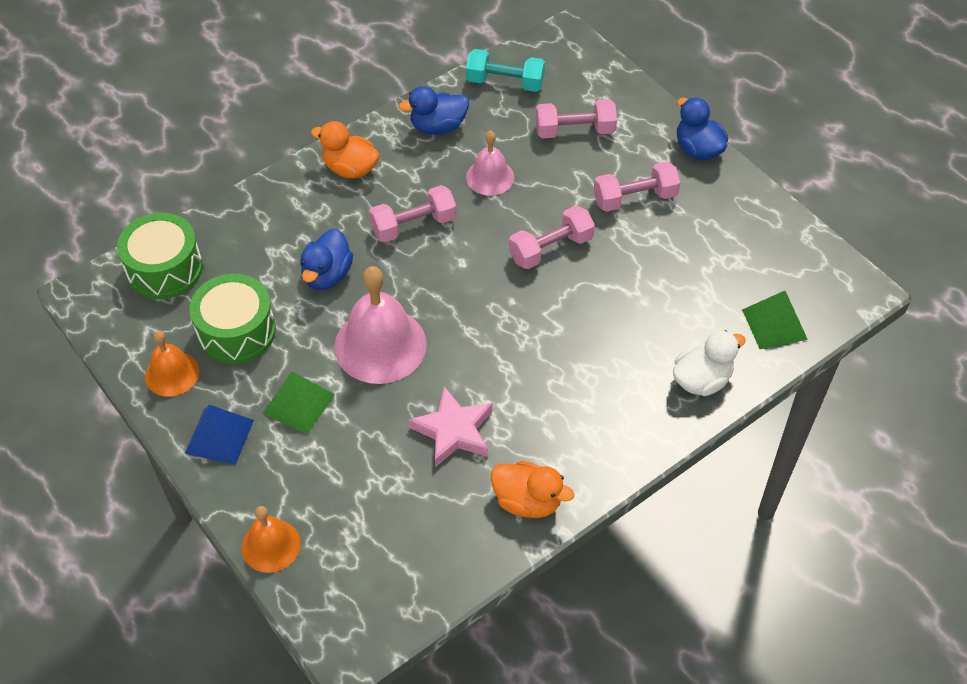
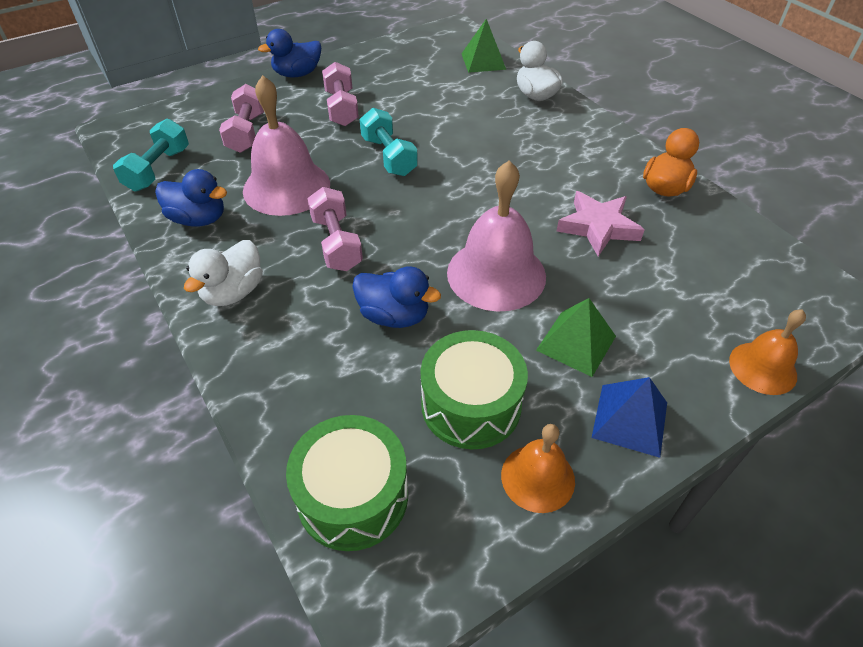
camera: 85 degrees left, 5 degrees down
(350, 169) = (233, 292): orange duck -> white duck
(438, 126) = (198, 219): blue duck -> blue duck turned 60 degrees counterclockwise
(490, 177) = (286, 187): pink bell -> pink bell, size x1.73
(550, 248) = (388, 156): pink dumbbell -> turquoise dumbbell

